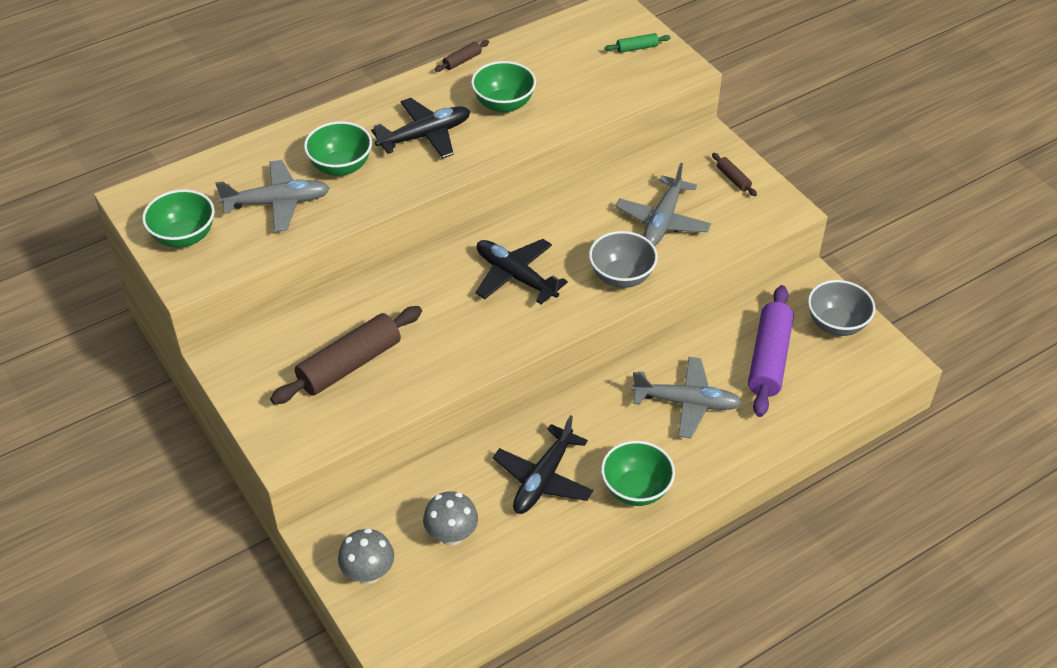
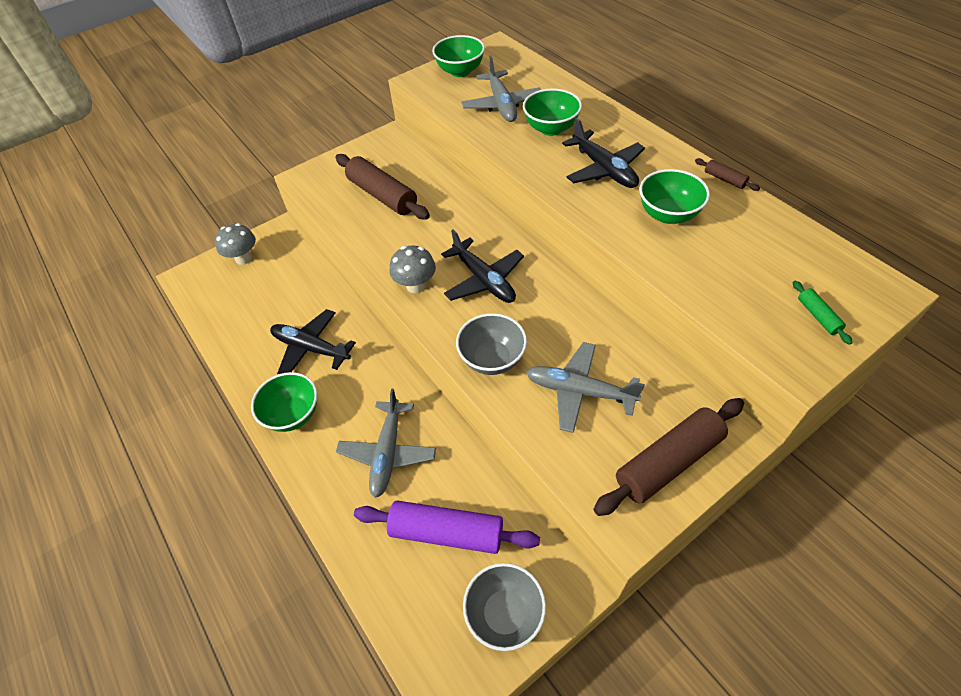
camera: 90 degrees right, 5 degrees up
(451, 535) = (267, 298): grey mushroom -> grey mushroom (416, 285)
(515, 276) = (484, 280): black plane -> black plane turned 105 degrees clockwise
(733, 179) = (668, 462): brown rolling pin -> brown rolling pin, size x2.27

